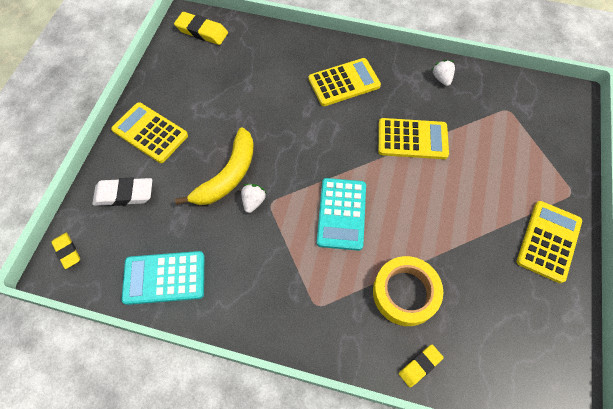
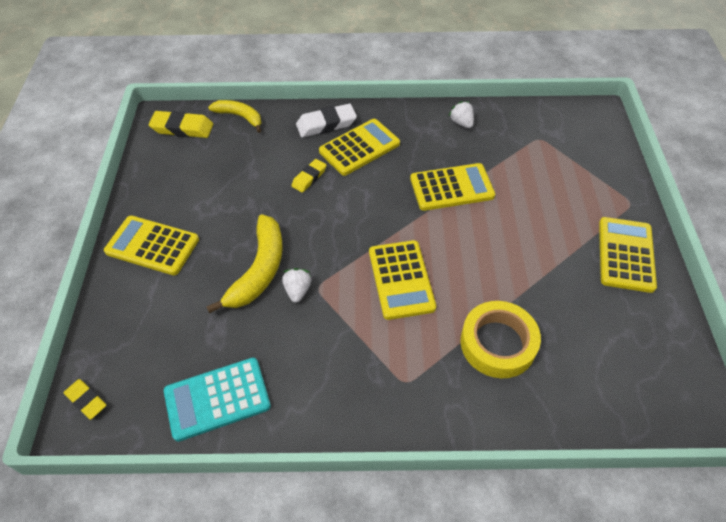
camera: 15 degrees left, 10 degrees down
(124, 194) = (140, 319): white eraser -> white eraser (326, 124)
(252, 31) = (240, 117): none -> yellow banana
(341, 214) = (401, 279): turquoise calculator -> yellow calculator
(420, 366) = (539, 414): yellow eraser -> yellow eraser (309, 178)

